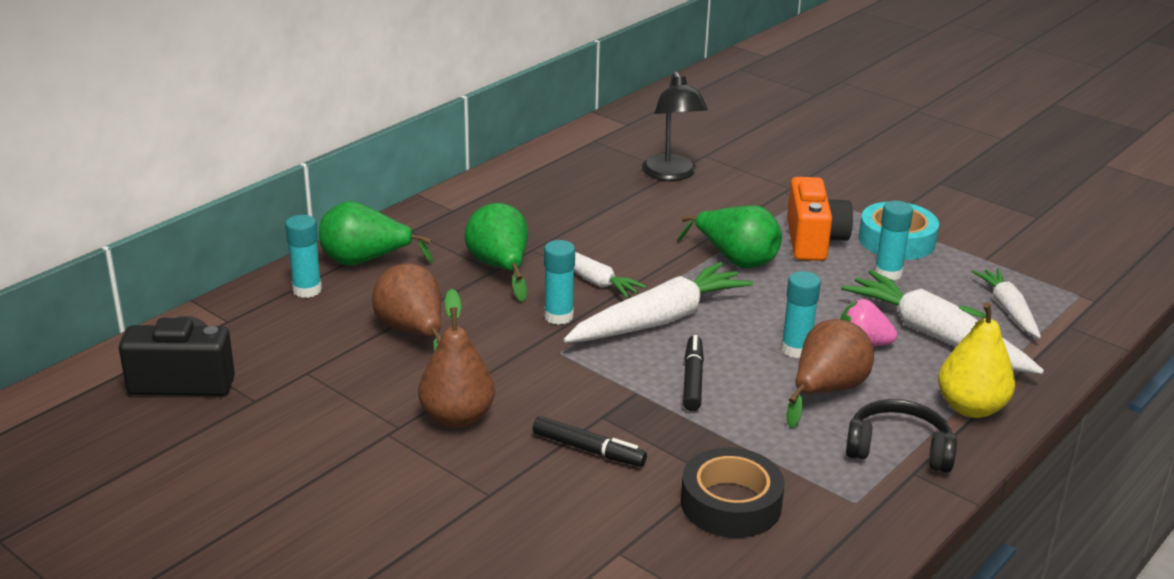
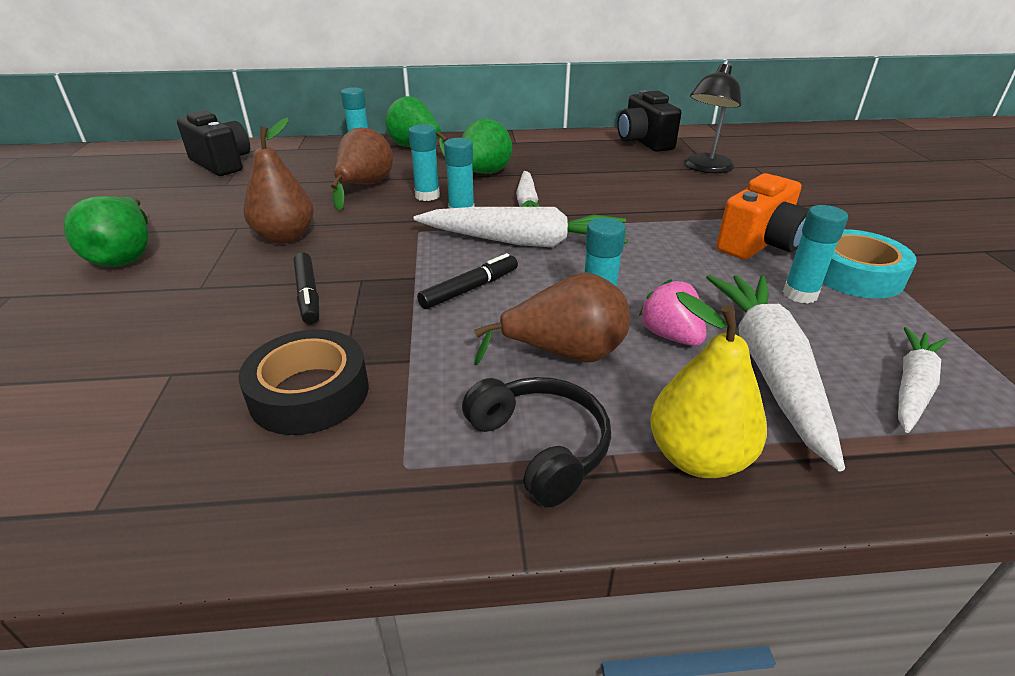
camera: 45 degrees right, 5 degrees up
(495, 314) = (427, 196): none -> turquoise glue stick
(573, 161) = (643, 142): none -> black camera
(736, 260) = (661, 231): green pear -> green pear (125, 256)

